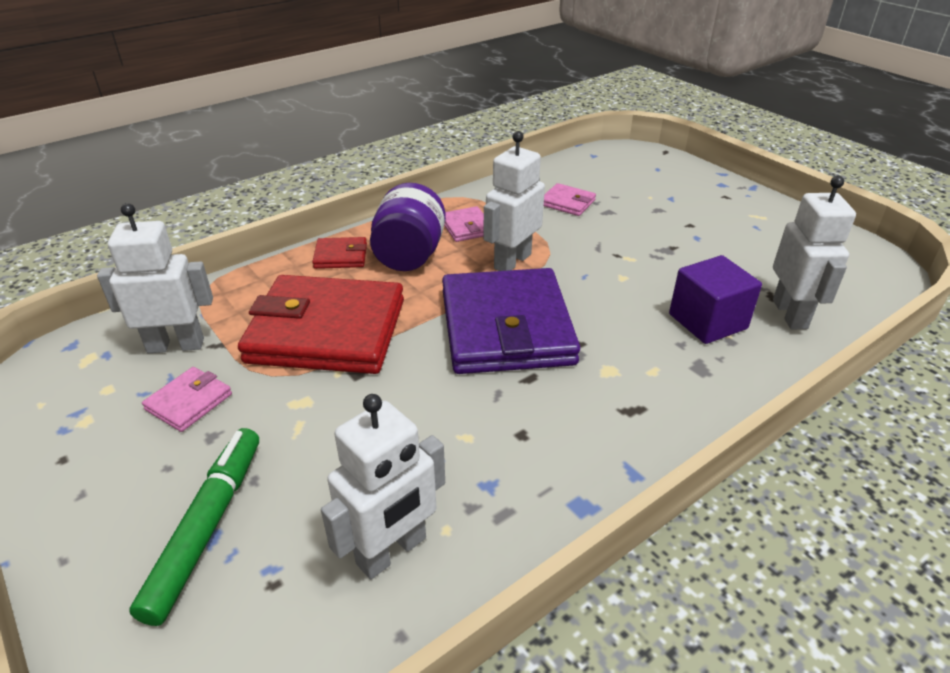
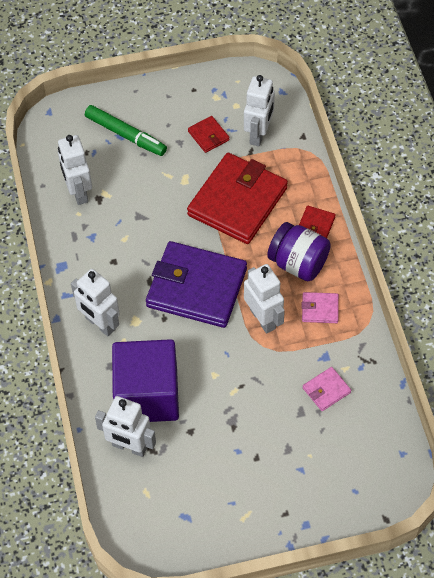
camera: 115 degrees right, 20 degrees up
(189, 402) = (208, 136): pink wallet -> red wallet
(649, 407) = (100, 324): none -> white robot
(707, 321) = (147, 395): purple cube -> purple cube, size x1.63

